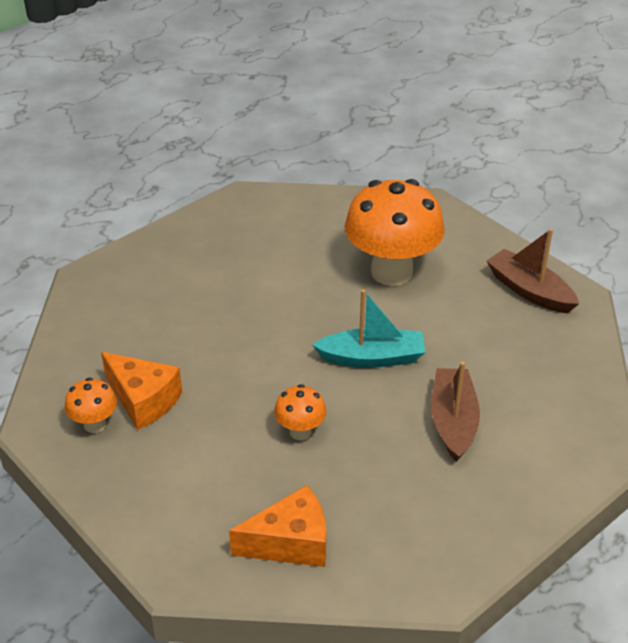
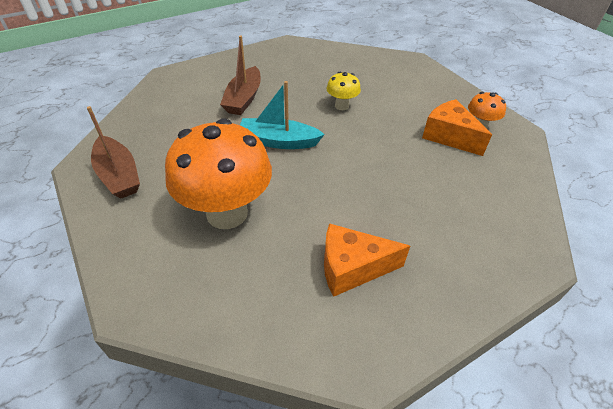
camera: 170 degrees left, 5 degrees up
(290, 543) = (356, 63): orange cheese -> orange cheese (352, 268)
(300, 431) = (341, 106): orange mushroom -> yellow mushroom

